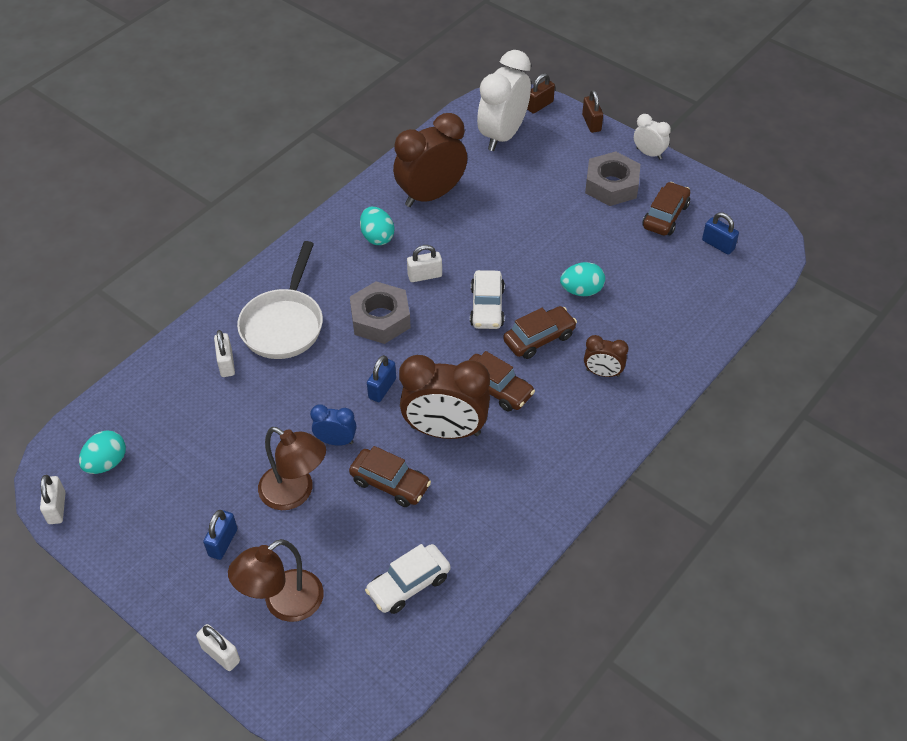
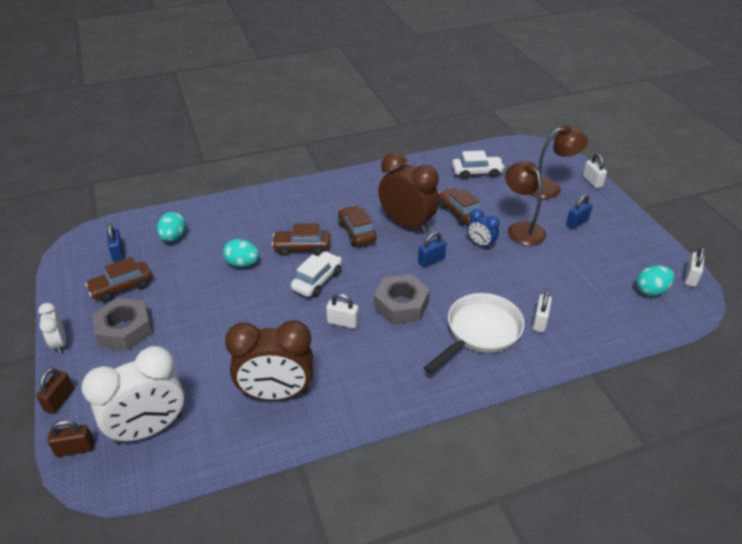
camera: 150 degrees left, 10 degrees down
(377, 237) = (356, 374): turquoise egg -> turquoise egg (173, 237)
(603, 373) = (284, 215): brown clock -> none

